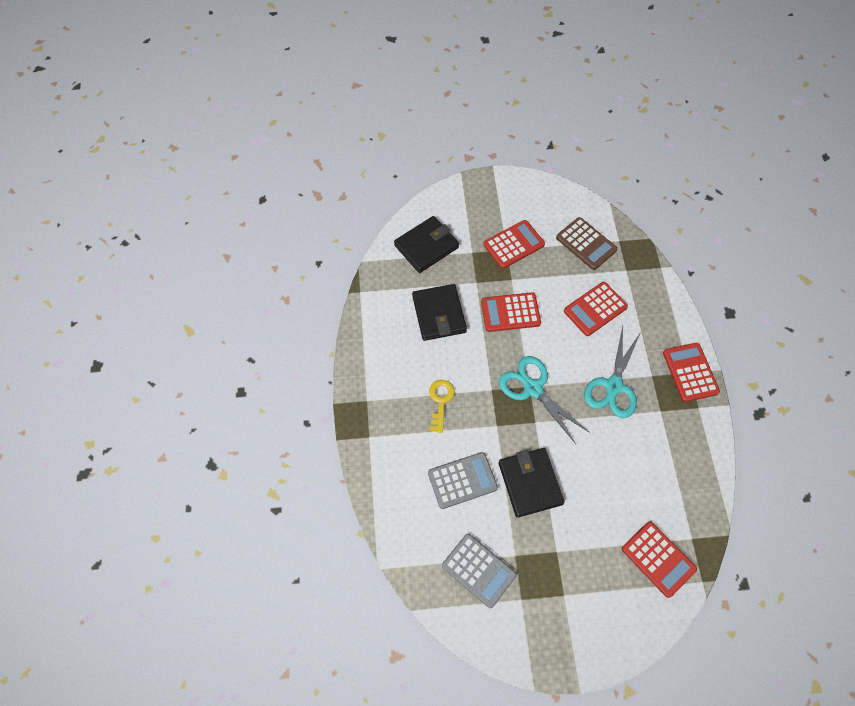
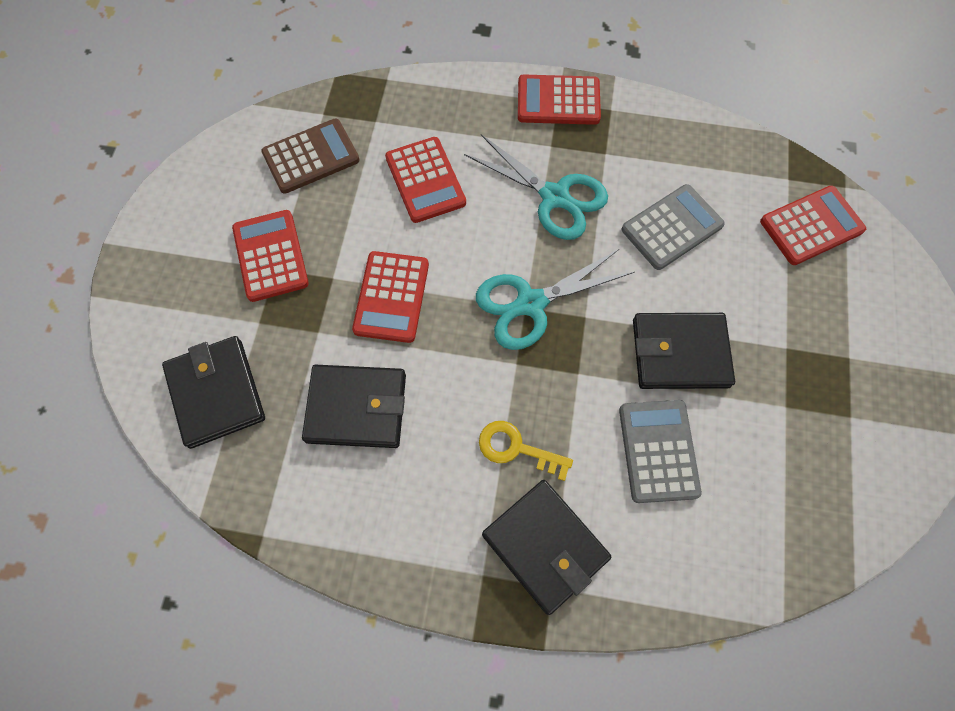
camera: 75 degrees left, 5 degrees up
(390, 428) = (545, 546): none -> black wallet
(478, 570) = (803, 466): grey calculator -> grey calculator (672, 227)

